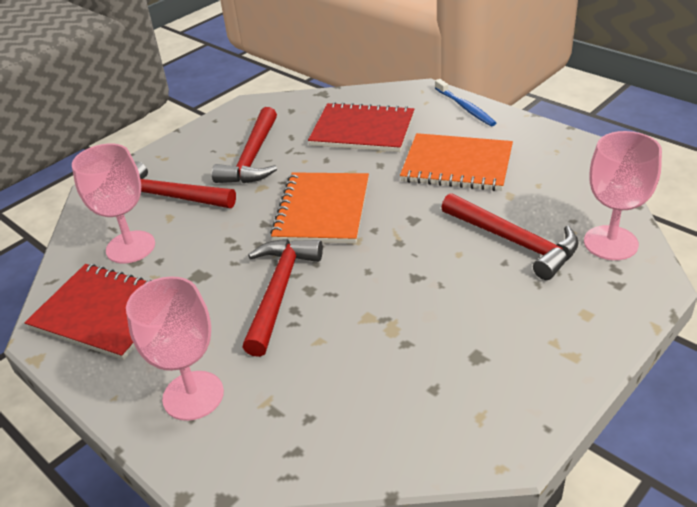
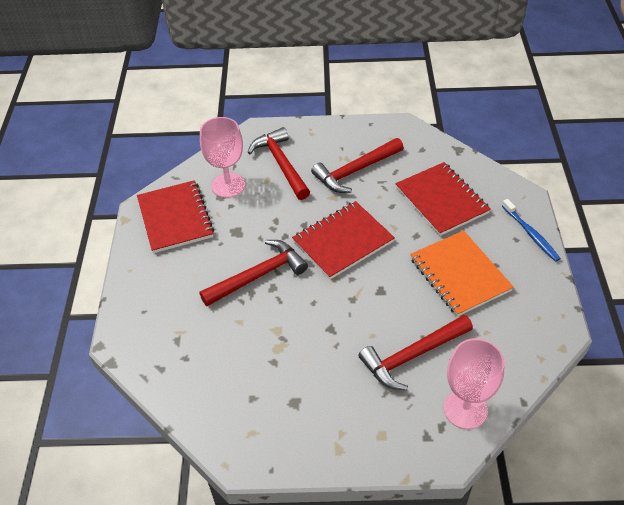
camera: 45 degrees right, 10 degrees up
(193, 395) = (157, 299): pink goblet -> none
(322, 210) = (343, 241): orange notebook -> red notebook
(465, 108) = (531, 234): blue toothbrush -> blue toothbrush turned 45 degrees counterclockwise
(514, 241) = (412, 356): red hammer -> red hammer turned 60 degrees clockwise

